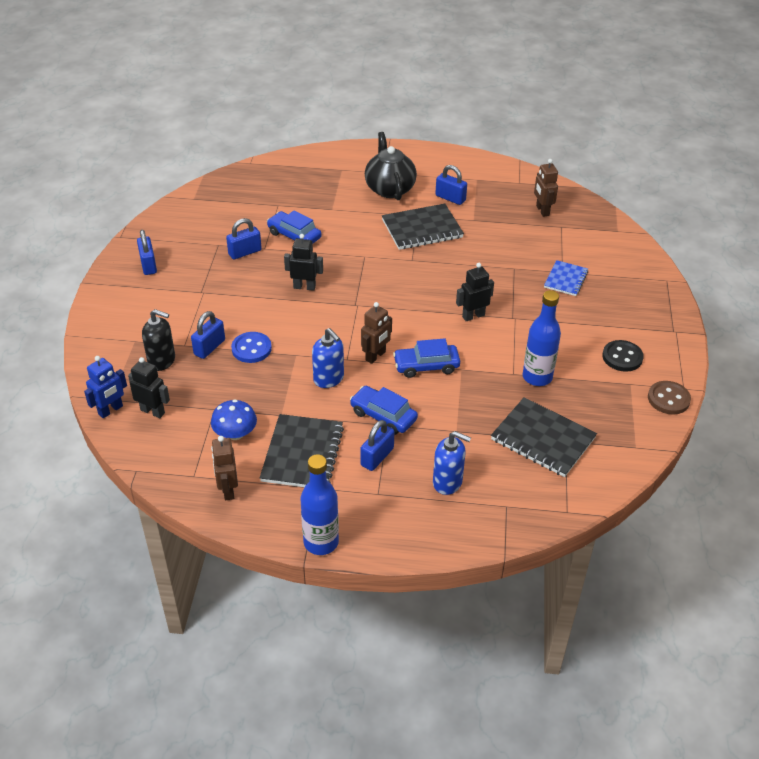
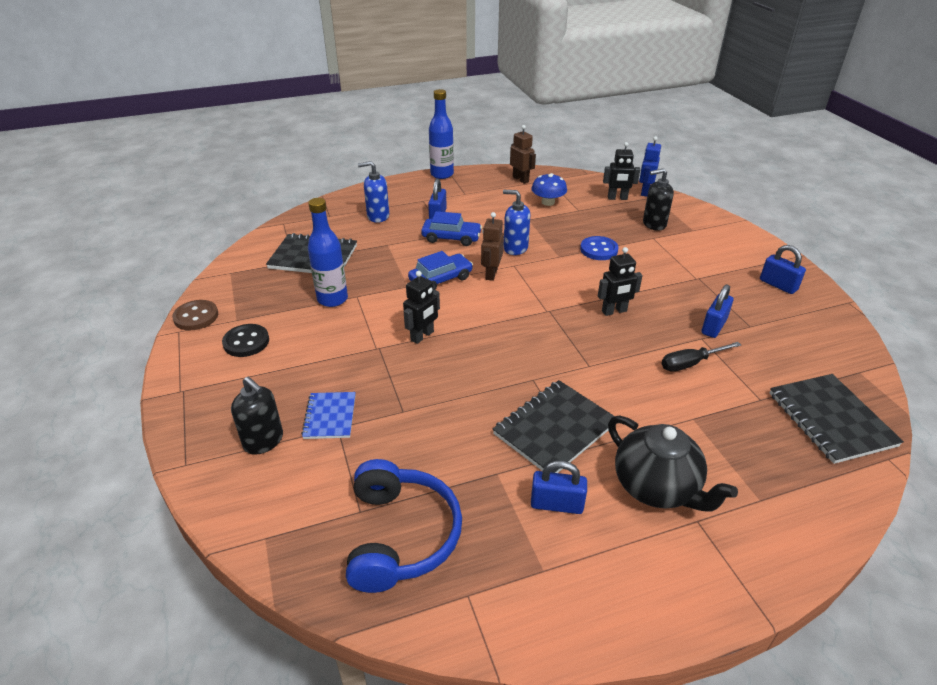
camera: 155 degrees right, 5 degrees down
(209, 347) = (632, 241): blue padlock -> none
(294, 235) = (690, 363): blue car -> black screwdriver
(302, 454) = (491, 204): black notebook -> black notebook (830, 419)
(542, 210) = (401, 535): brown robot -> blue headphones
(614, 278) = (264, 441): none -> black soap dispenser

